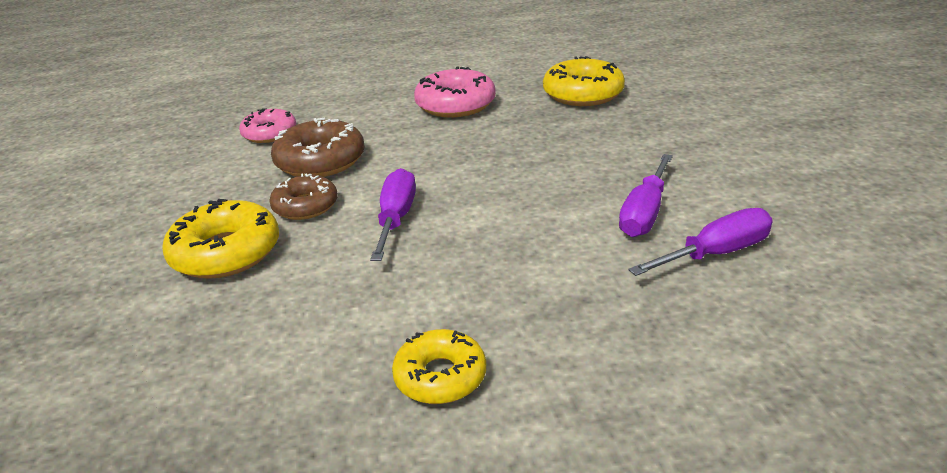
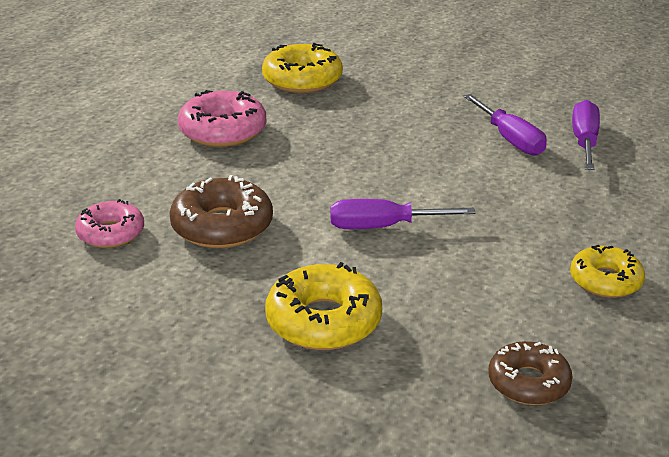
camera: 55 degrees left, 0 degrees up
(305, 206) = (298, 259): brown donut -> brown donut (528, 383)
(396, 218) = (383, 227): purple screwdriver -> purple screwdriver turned 45 degrees counterclockwise

